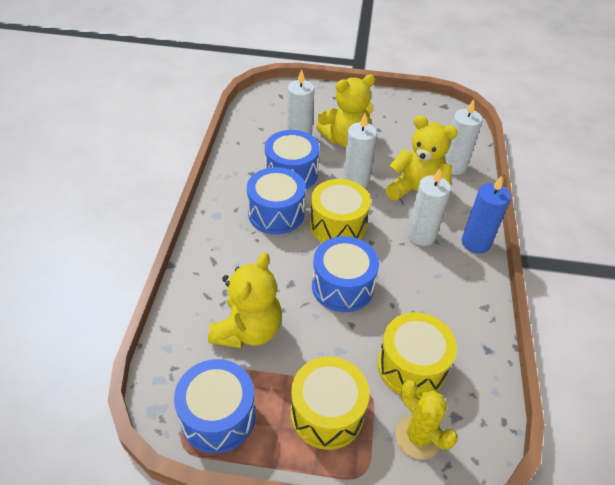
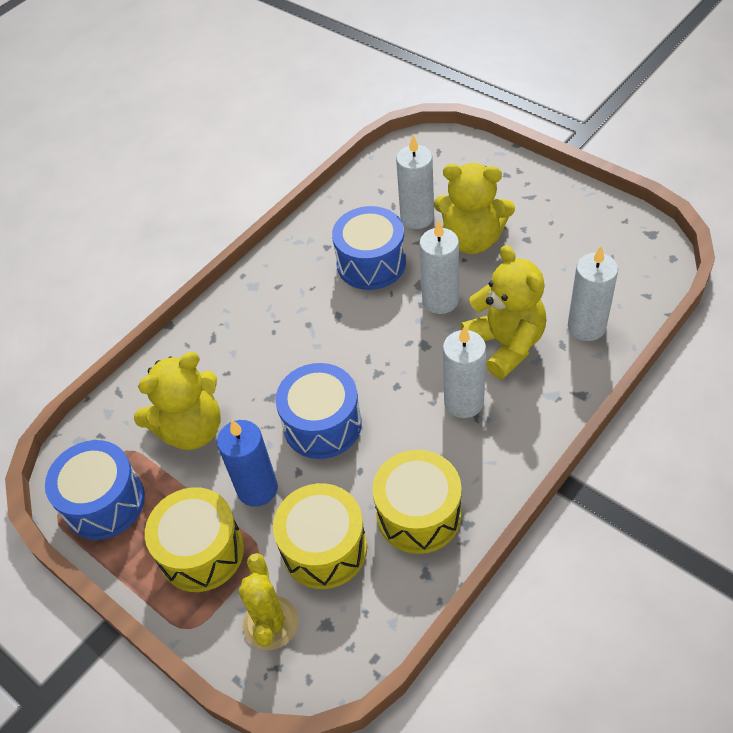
camera: 40 degrees right, 5 degrees up
(276, 213) = (316, 307): blue drum -> none
(338, 225) = (374, 349): yellow drum -> yellow drum (418, 514)
(475, 243) = (525, 440): blue candle -> blue candle (257, 489)

